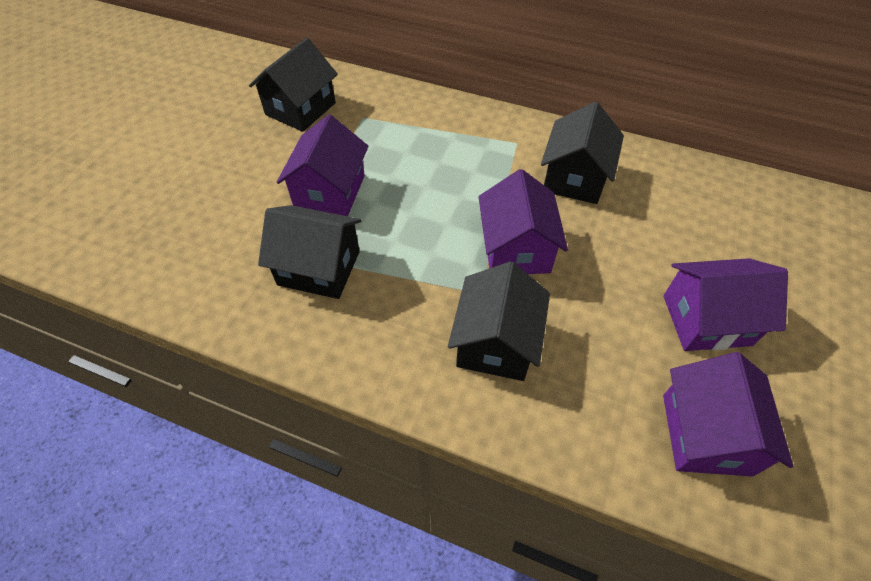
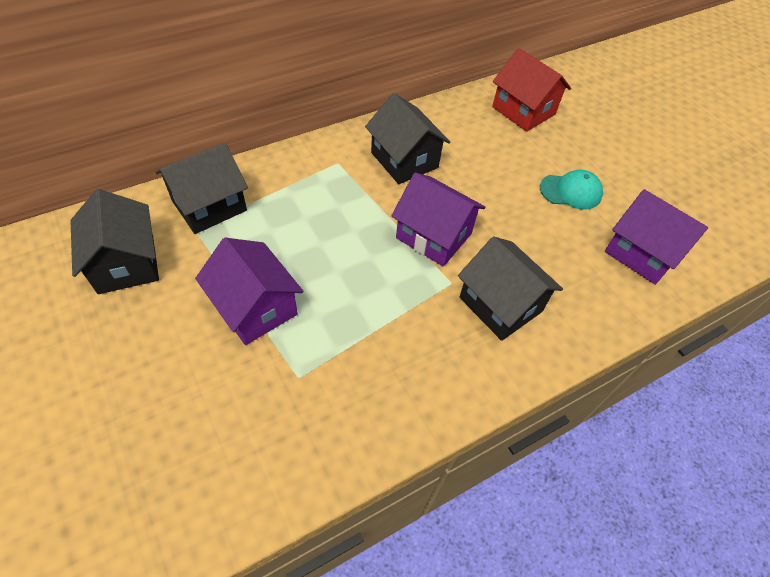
camera: 55 degrees left, 0 degrees up
(319, 268) = (331, 368): black house -> black house (209, 205)
(706, 320) = (571, 191): purple house -> turquoise cap
(761, 219) = (523, 111): none -> red house

